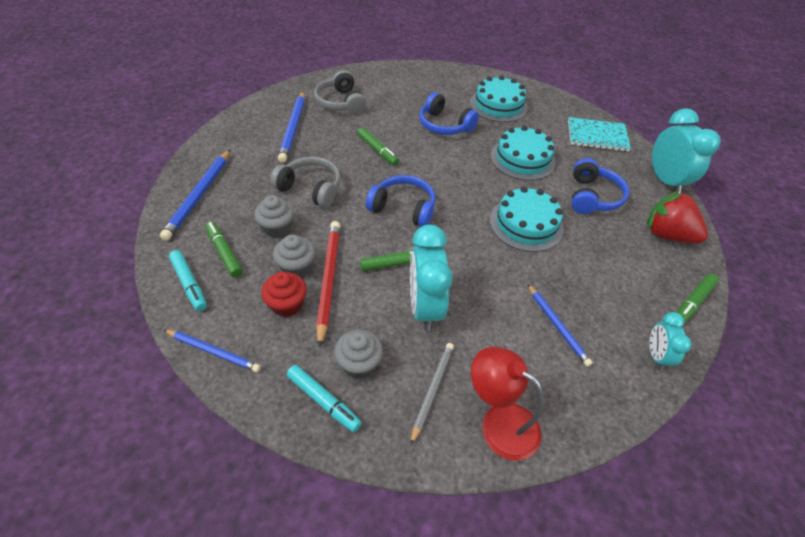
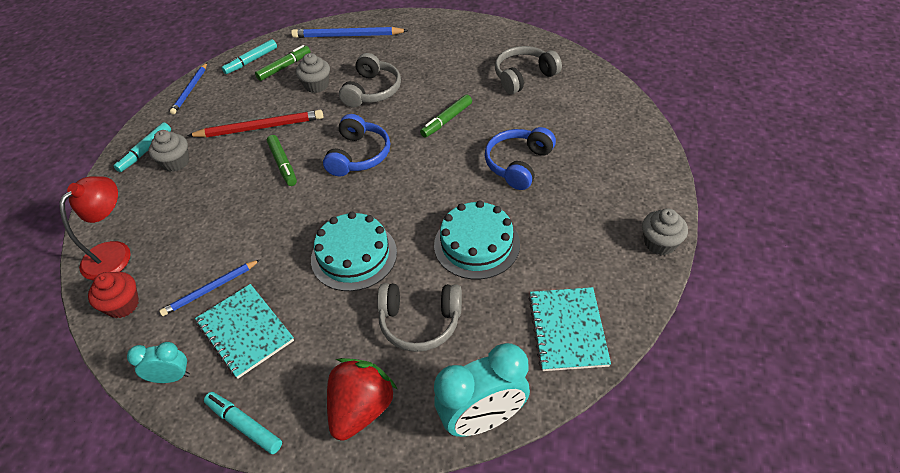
camera: 85 degrees right, 0 degrees up
(287, 304) = (233, 112): red cupcake -> red cupcake (123, 305)
(293, 128) = (462, 58): blue pencil -> none
(296, 267) = (272, 107): grey cupcake -> grey cupcake (660, 243)
(425, 307) = (231, 191): turquoise clock -> none
(432, 390) = (147, 208): grey pencil -> none
(498, 105) = (592, 210): turquoise cake -> none
(592, 197) = (420, 322): blue headphones -> grey headphones
(604, 300) = (245, 331): none -> turquoise notebook
(692, 302) = (244, 425): green marker -> turquoise marker

